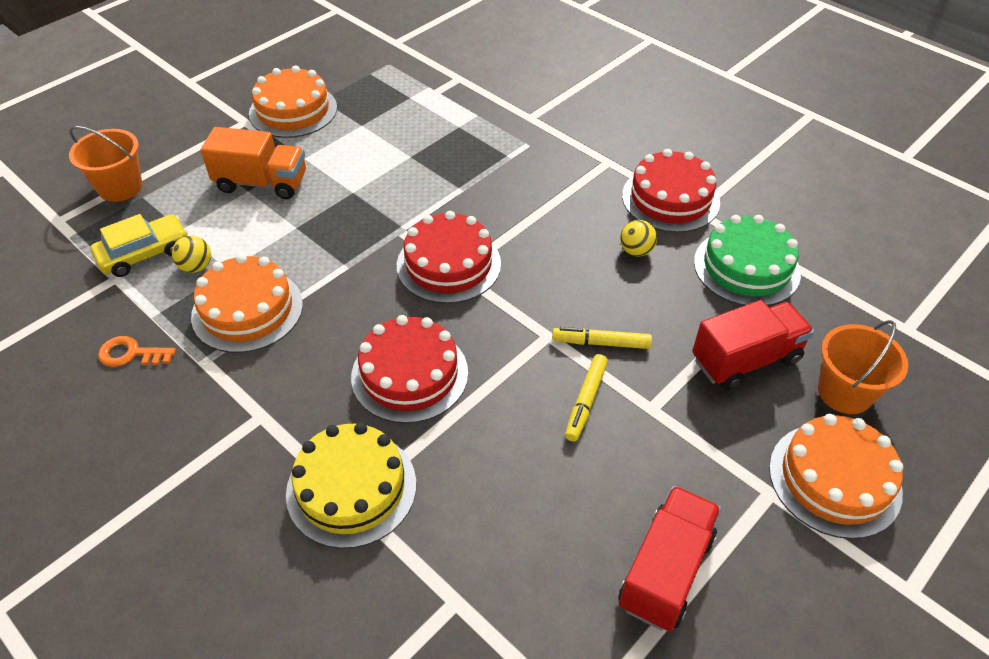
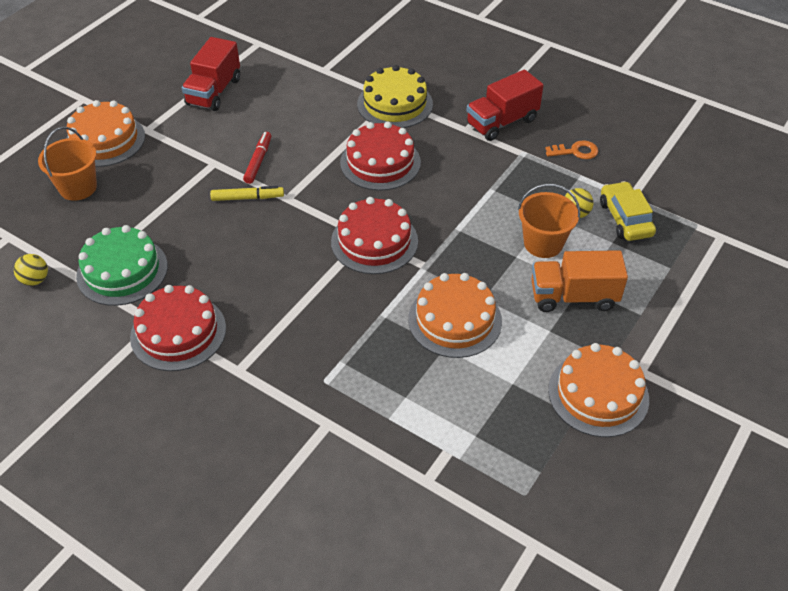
camera: 170 degrees right, 0 degrees up
(120, 187) = (698, 274): orange bucket -> orange bucket (543, 243)
(144, 253) = (625, 219): yellow car -> yellow car turned 120 degrees clockwise
(247, 310) = (515, 188): orange cake -> orange cake (455, 320)
(585, 401) = (258, 161): yellow marker -> red marker
(636, 251) = (216, 274): yellow ball -> yellow ball (35, 280)
(745, 360) = (142, 199): red truck -> red truck (502, 122)

